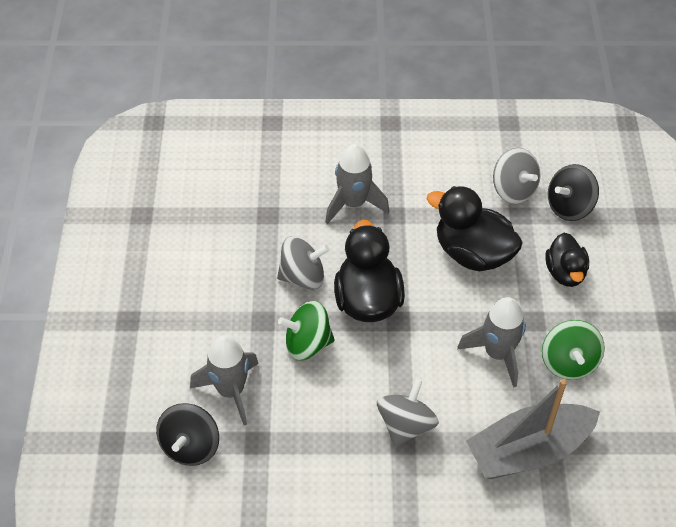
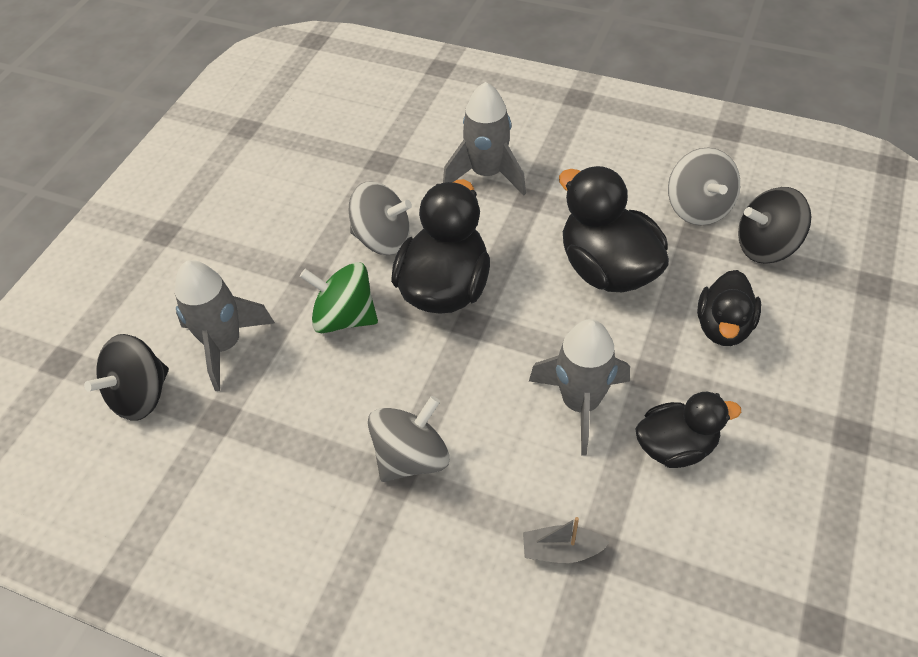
camera: 25 degrees right, 0 degrees up
(528, 451) = (561, 550): grey boat -> grey boat, size x0.41
(568, 362) = (675, 446): green spinning top -> black duck

